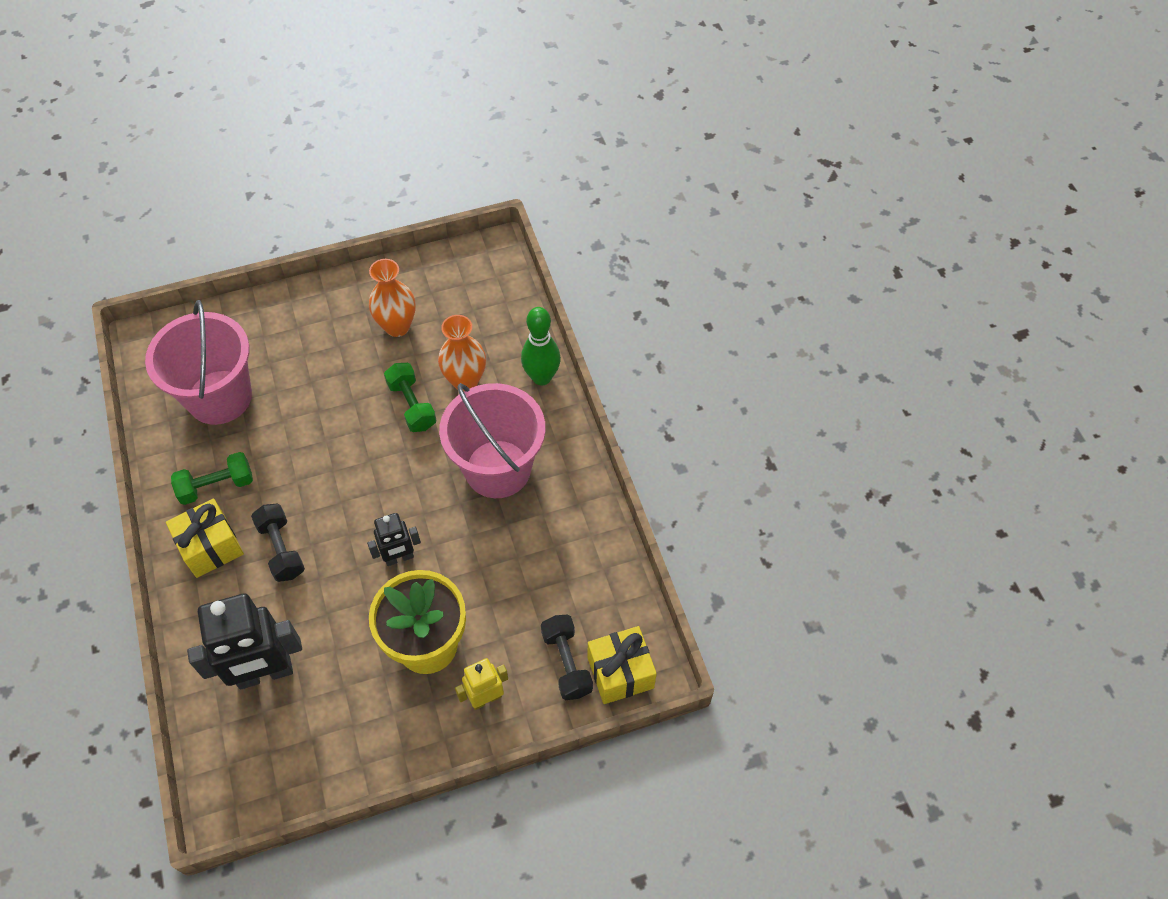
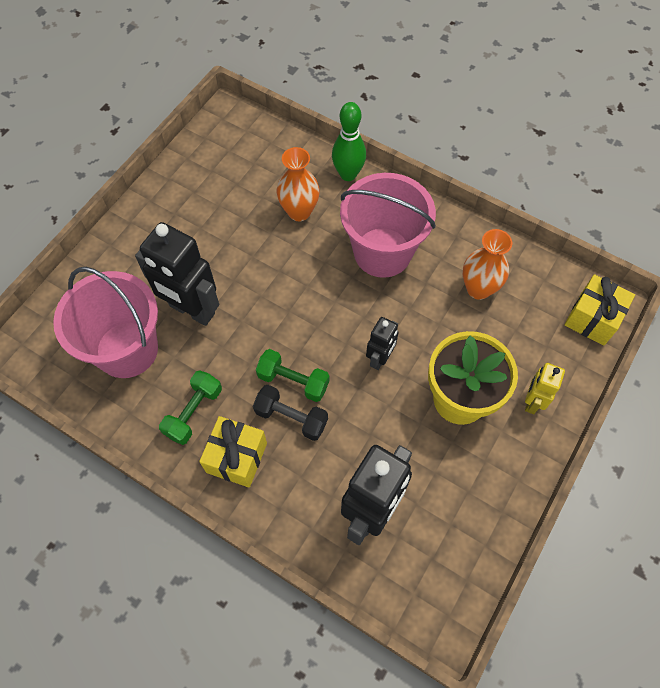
camera: 40 degrees left, 5 degrees up
(296, 402) = (192, 310): none -> black robot
(397, 326) = (211, 209): orange vase -> orange vase (478, 289)
(412, 405) = (279, 253): green dumbbell -> green dumbbell (293, 381)
(566, 663) = (556, 339): black dumbbell -> none

